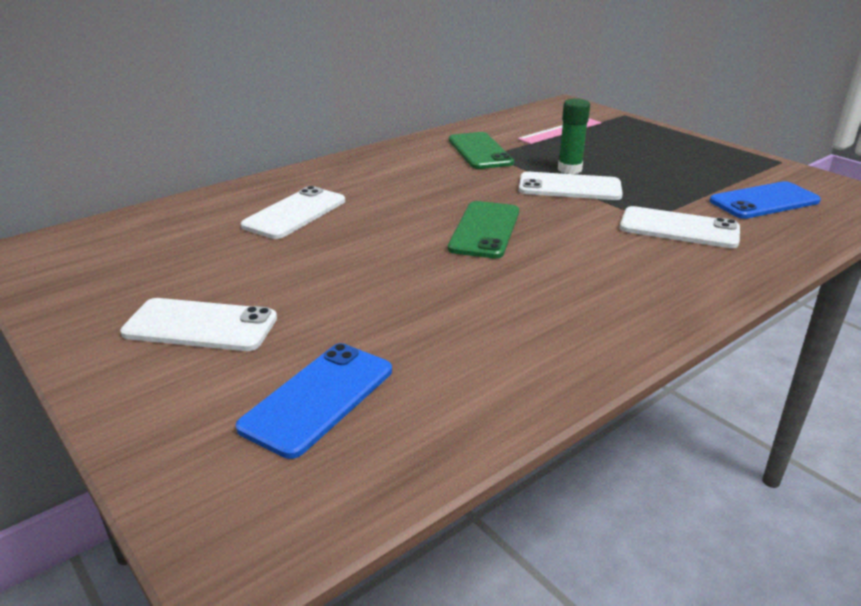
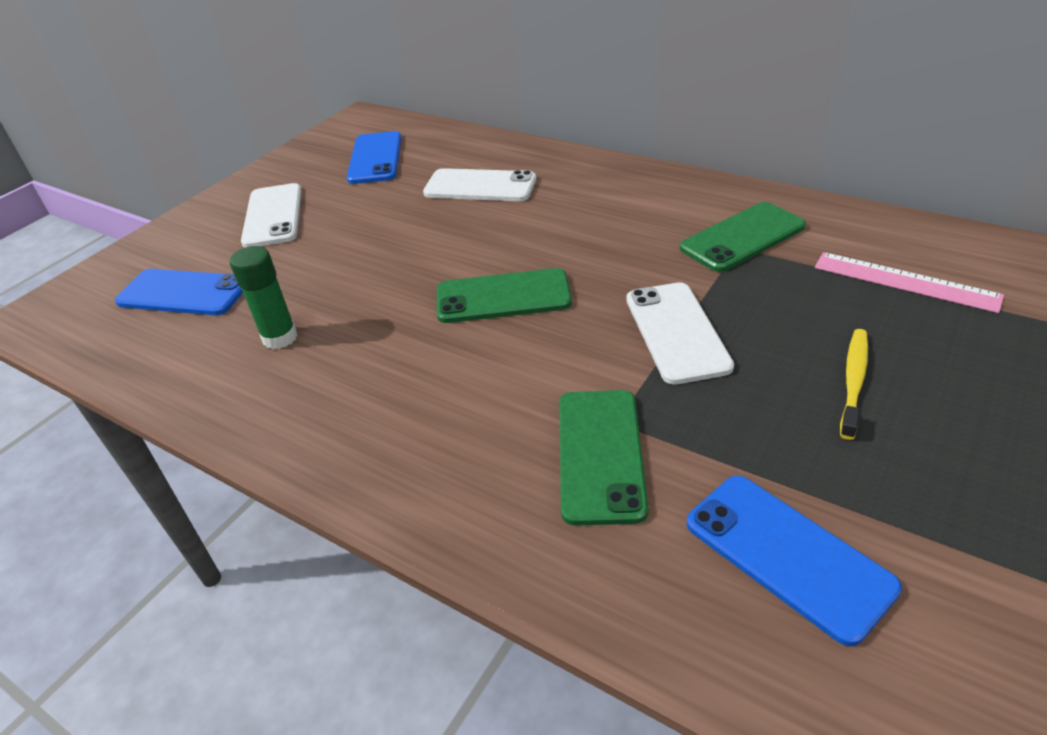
camera: 75 degrees right, 10 degrees up
(151, 253) = (375, 158): none -> blue phone
(569, 169) = (745, 320): green glue stick -> green glue stick (280, 338)
(639, 160) = (853, 381): none -> yellow toothbrush
(679, 228) = (600, 454): white phone -> green phone

